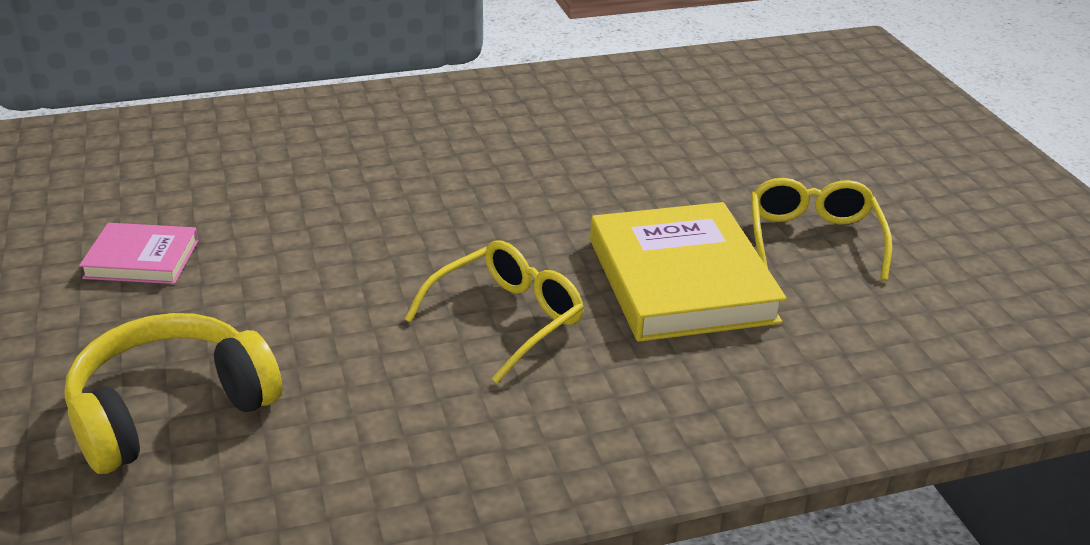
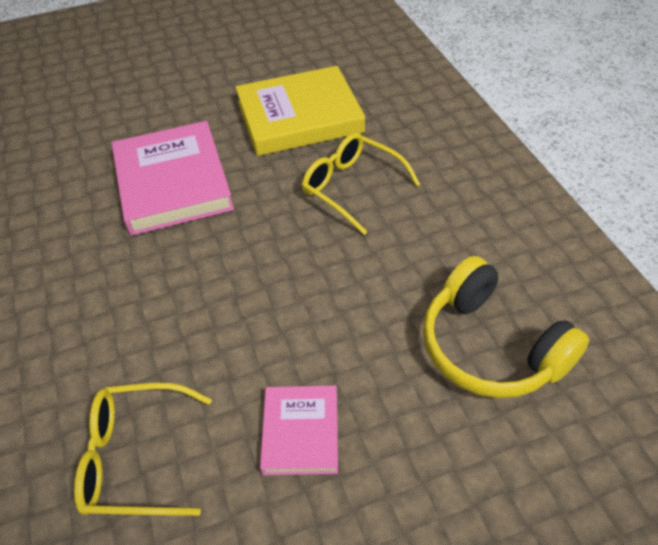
camera: 90 degrees left, 15 degrees up
(546, 179) = (173, 183): none -> pink book
(813, 240) = (252, 68): yellow glasses -> yellow glasses (137, 458)

